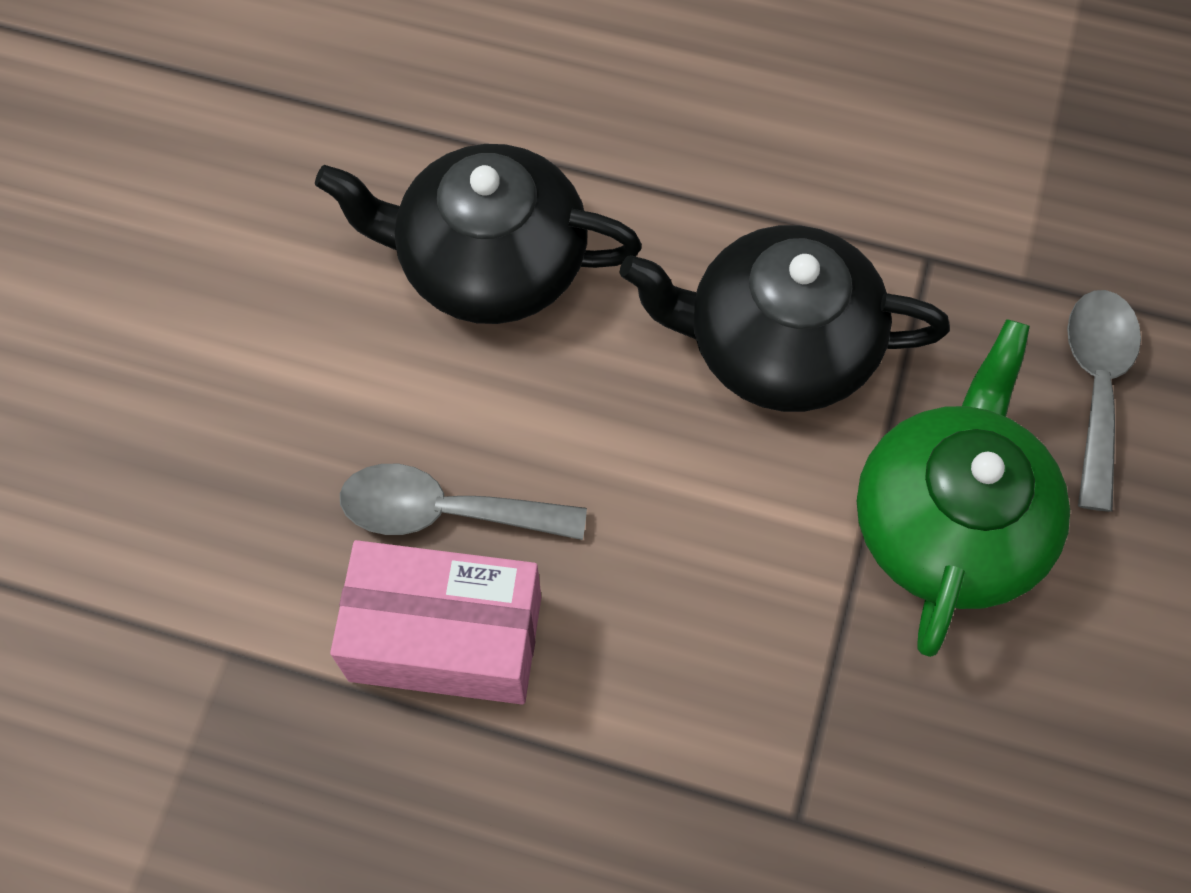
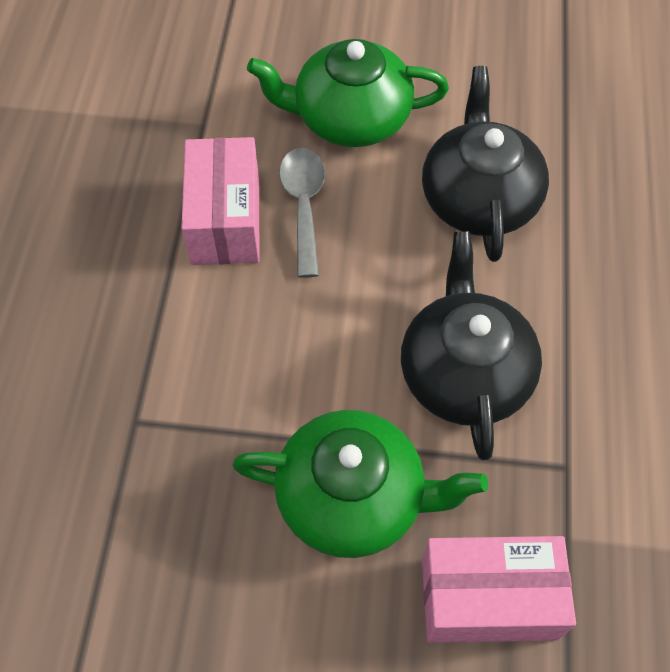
camera: 80 degrees right, 5 degrees down
(284, 413) = (350, 118): none -> green teapot
(1096, 386) = (488, 599): grey spoon -> pink box

